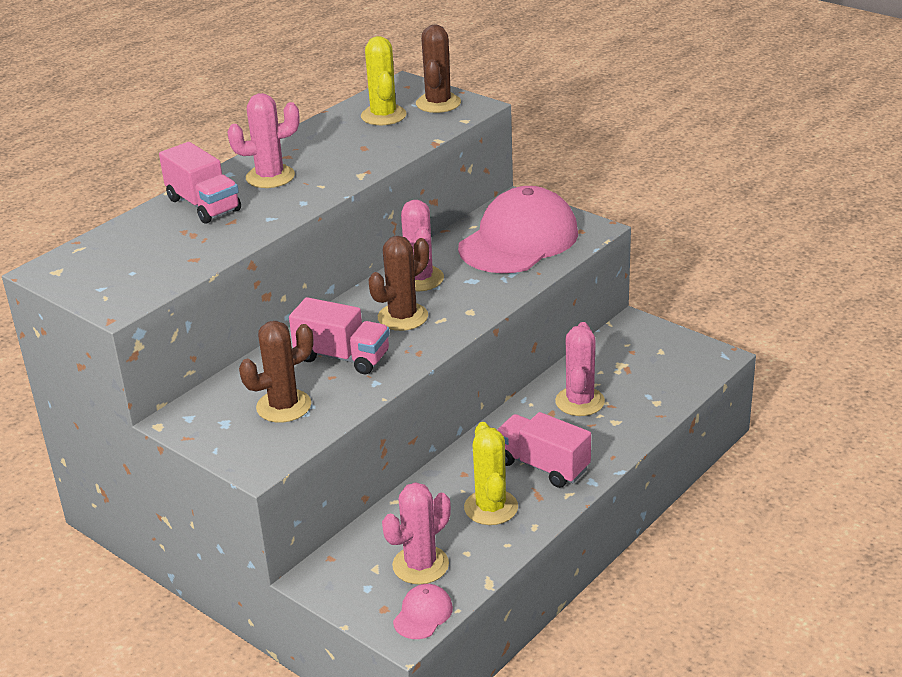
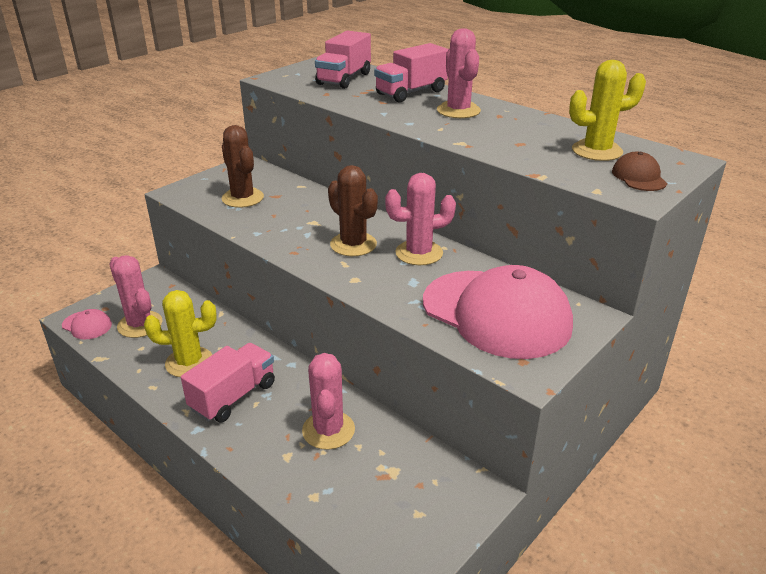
camera: 90 degrees right, 0 degrees up
(342, 357) = (299, 218): pink truck -> pink truck (344, 79)
(438, 103) = (639, 177): brown cactus -> brown cap
(580, 402) = (328, 430): pink cactus -> pink cactus turned 75 degrees clockwise

